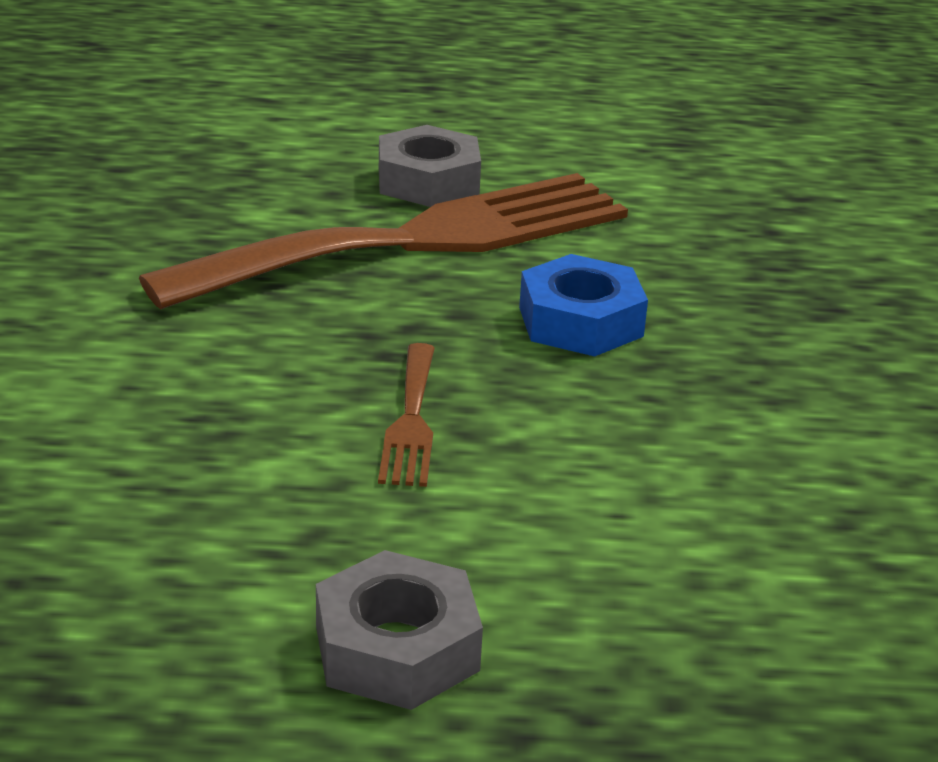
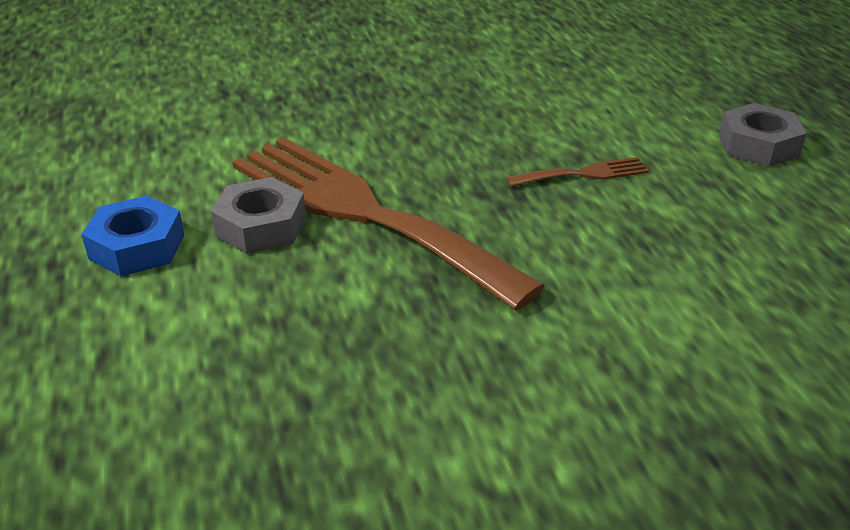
camera: 105 degrees left, 5 degrees up
(580, 321) = (435, 140): blue nut -> blue nut (137, 247)

